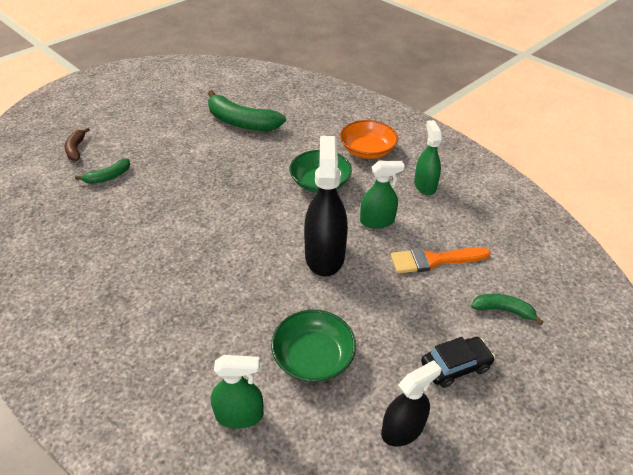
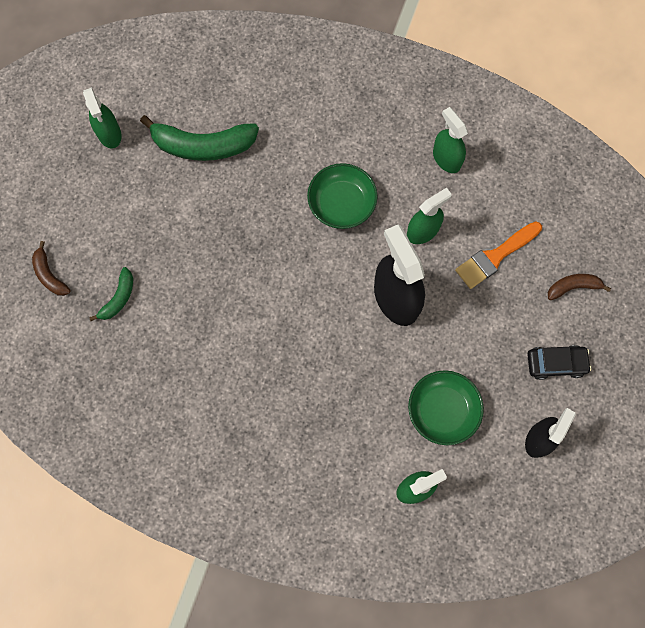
camera: 25 degrees left, 30 degrees up
(184, 98) = (109, 133): none -> green spray bottle
(367, 150) = (365, 130): orange bowl -> none
(455, 366) = (555, 363): black car -> black car turned 45 degrees clockwise
(503, 310) = (573, 287): green banana -> brown banana

